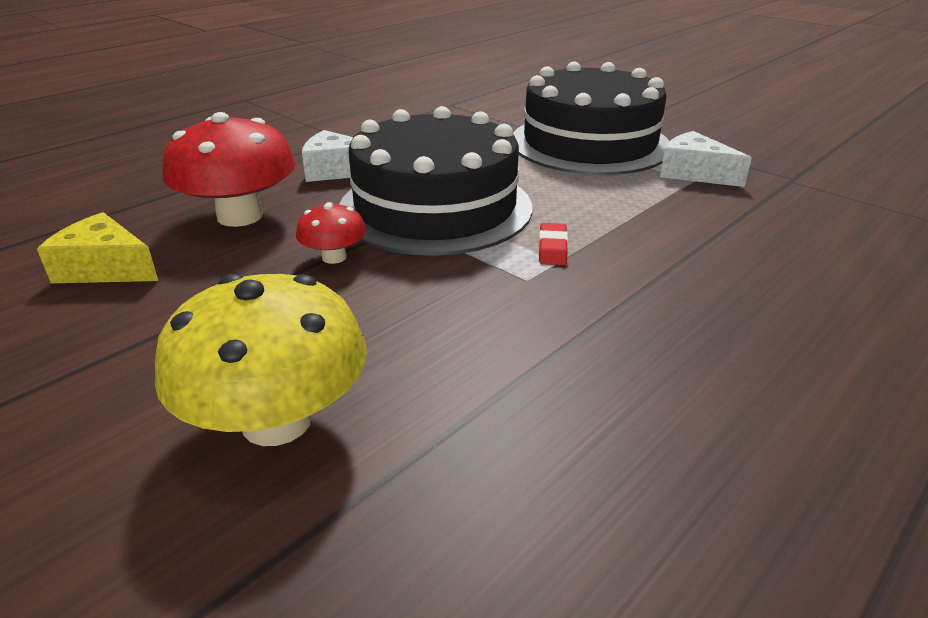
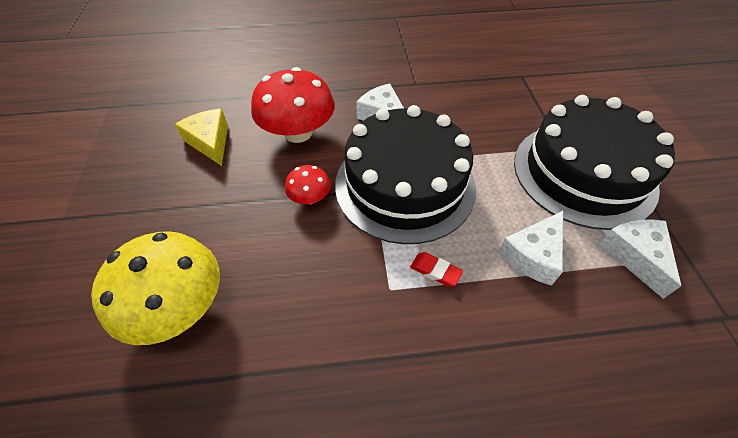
camera: 40 degrees right, 20 degrees up
(552, 249) = (435, 271): red eraser -> red eraser turned 75 degrees clockwise
(620, 203) = (533, 255): none -> white cheese

